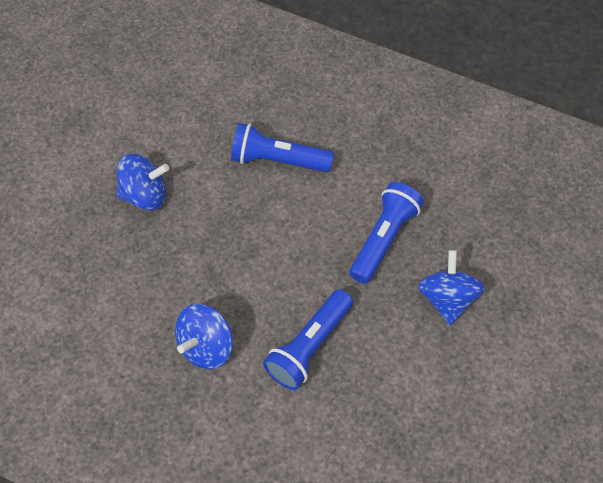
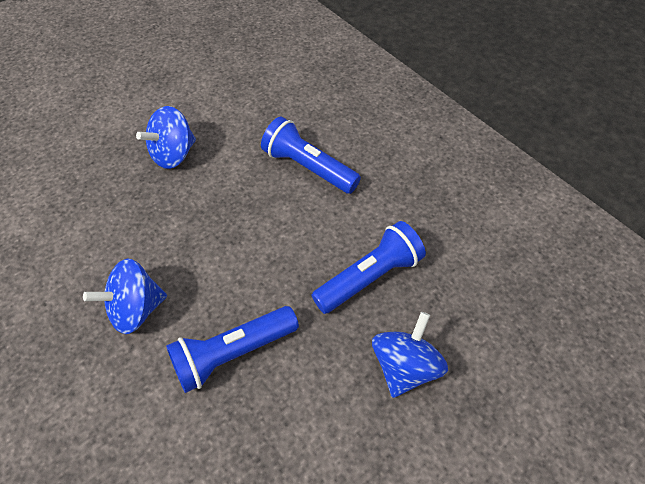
camera: 25 degrees right, 5 degrees down
(145, 195) = (173, 154): blue spinning top -> blue spinning top turned 120 degrees clockwise

